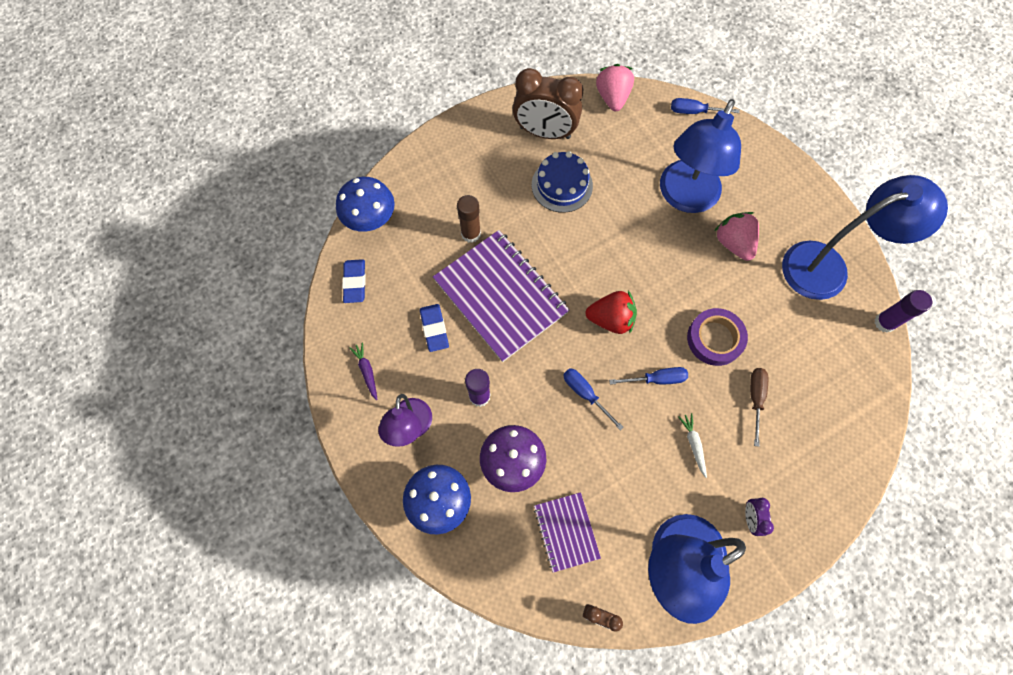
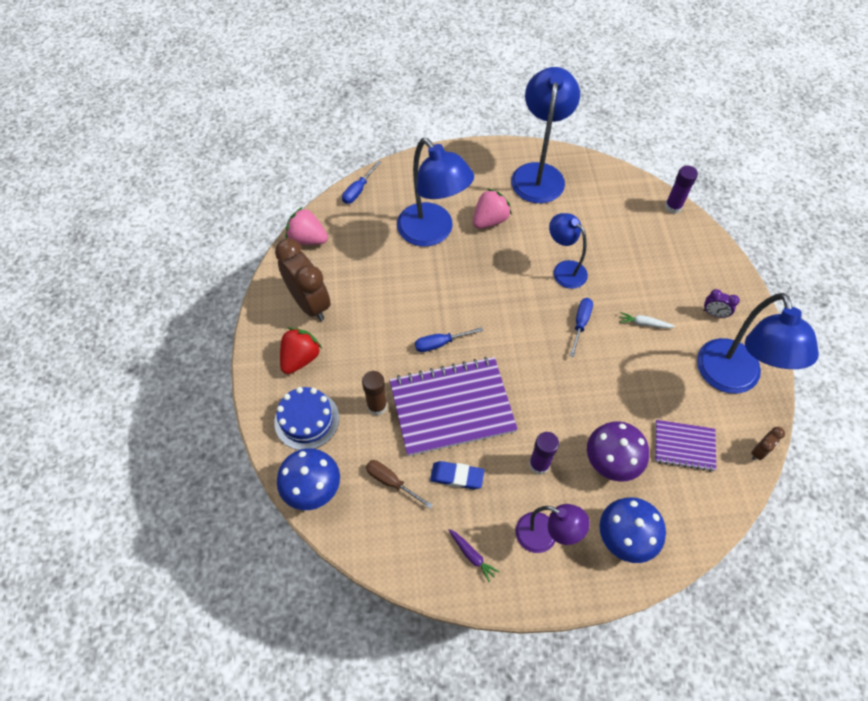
camera: 65 degrees left, 10 degrees down
(355, 282) = (372, 531): blue eraser -> none
(367, 371) = (472, 556): purple carrot -> purple carrot turned 135 degrees counterclockwise
(545, 132) = (309, 303): brown clock -> brown clock turned 75 degrees counterclockwise
(562, 185) = (370, 313): blue cake -> blue cake (306, 420)
(585, 394) = (572, 380): blue screwdriver -> blue screwdriver (440, 343)
(610, 319) = (514, 332): red strawberry -> red strawberry (300, 358)
(714, 339) = (564, 270): purple tape -> blue lamp
(733, 243) = (490, 220): pink strawberry -> pink strawberry turned 135 degrees clockwise
(755, 398) = (623, 267): brown screwdriver -> brown screwdriver (391, 482)
(884, 323) = (598, 164): purple glue stick -> purple glue stick (673, 207)

